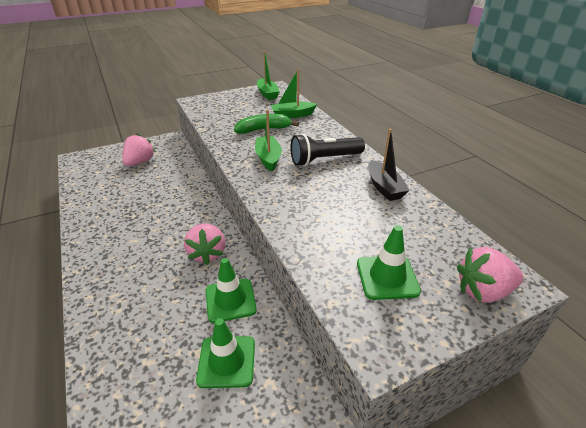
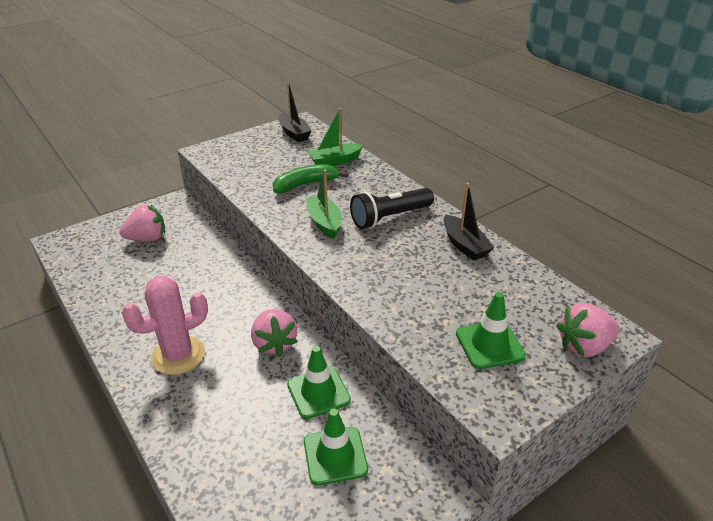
camera: 10 degrees left, 0 degrees up
(127, 253) = (178, 355): none -> pink cactus
(140, 162) = (147, 238): pink strawberry -> pink strawberry turned 60 degrees clockwise
(267, 94) = (294, 133): green boat -> black boat

